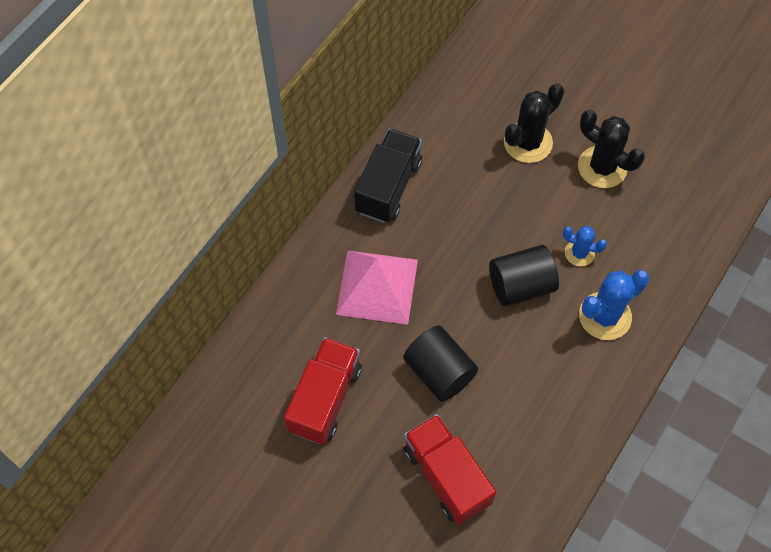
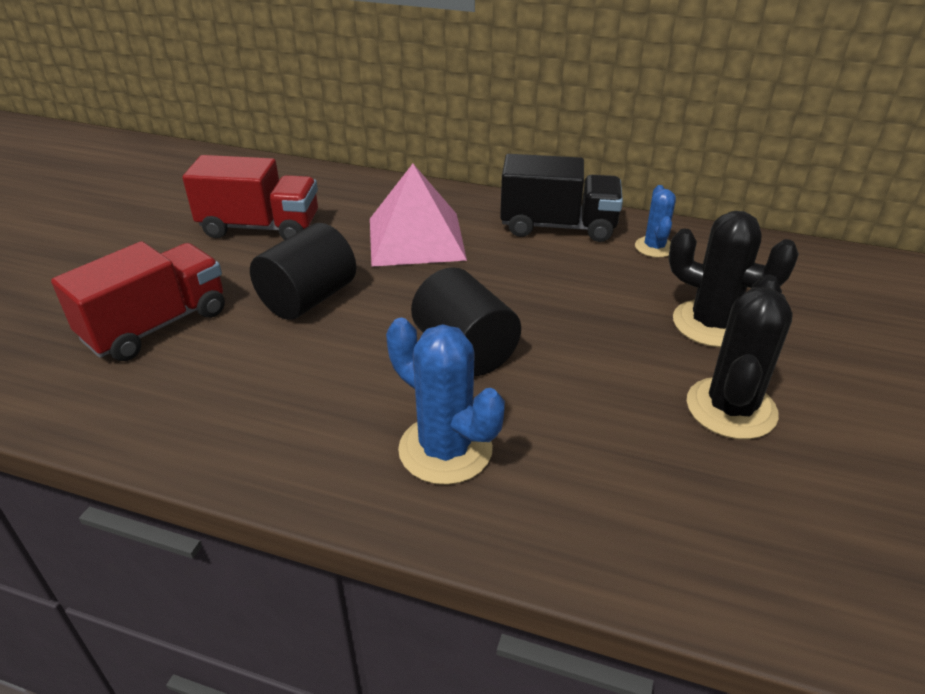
camera: 75 degrees right, 25 degrees down
(579, 253) = (551, 403): blue cactus -> blue cactus (654, 247)

